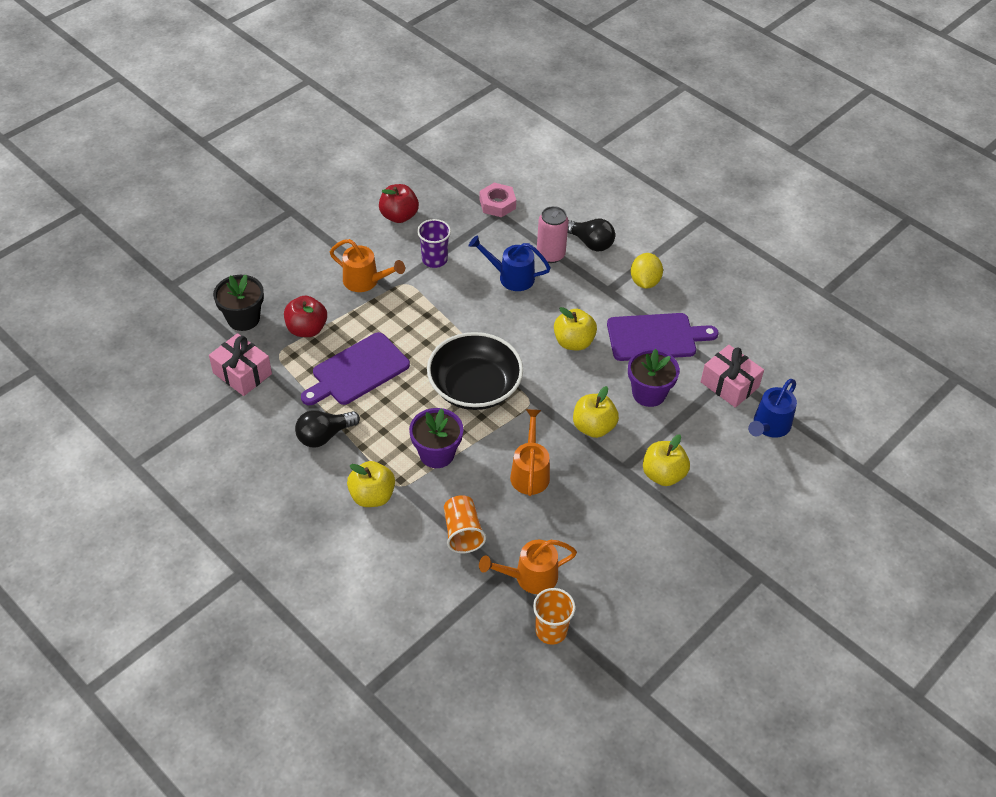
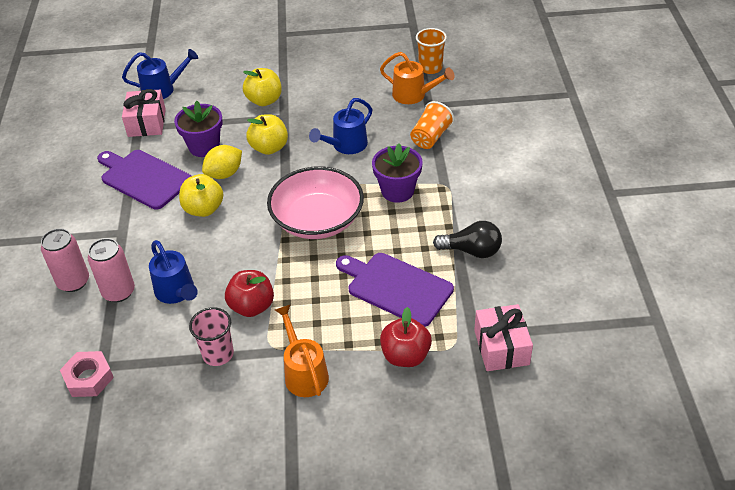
camera: 135 degrees left, 5 degrees down
(243, 318) = (458, 407): black flower pot -> none
(357, 371) = (396, 288): purple cutting board -> purple cutting board turned 150 degrees counterclockwise
(372, 496) = (472, 190): yellow apple -> none
(399, 216) = (192, 431): red apple -> red apple (252, 306)
(434, 259) = (218, 354): purple cup -> pink cup
(474, 387) = (317, 220): black bowl -> pink bowl
(530, 472) = (345, 146): orange watering can -> blue watering can
(590, 243) = (73, 282): black light bulb -> pink can
(644, 282) = (86, 222): yellow lemon -> yellow lemon (224, 174)

